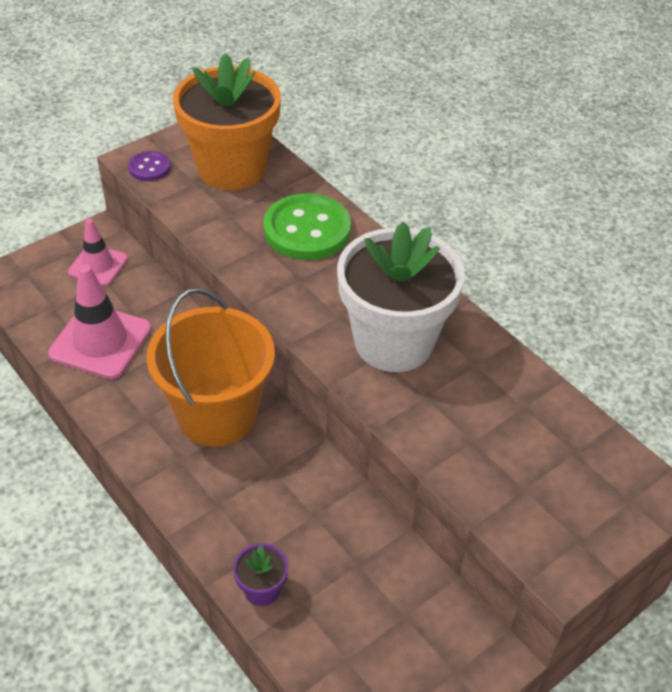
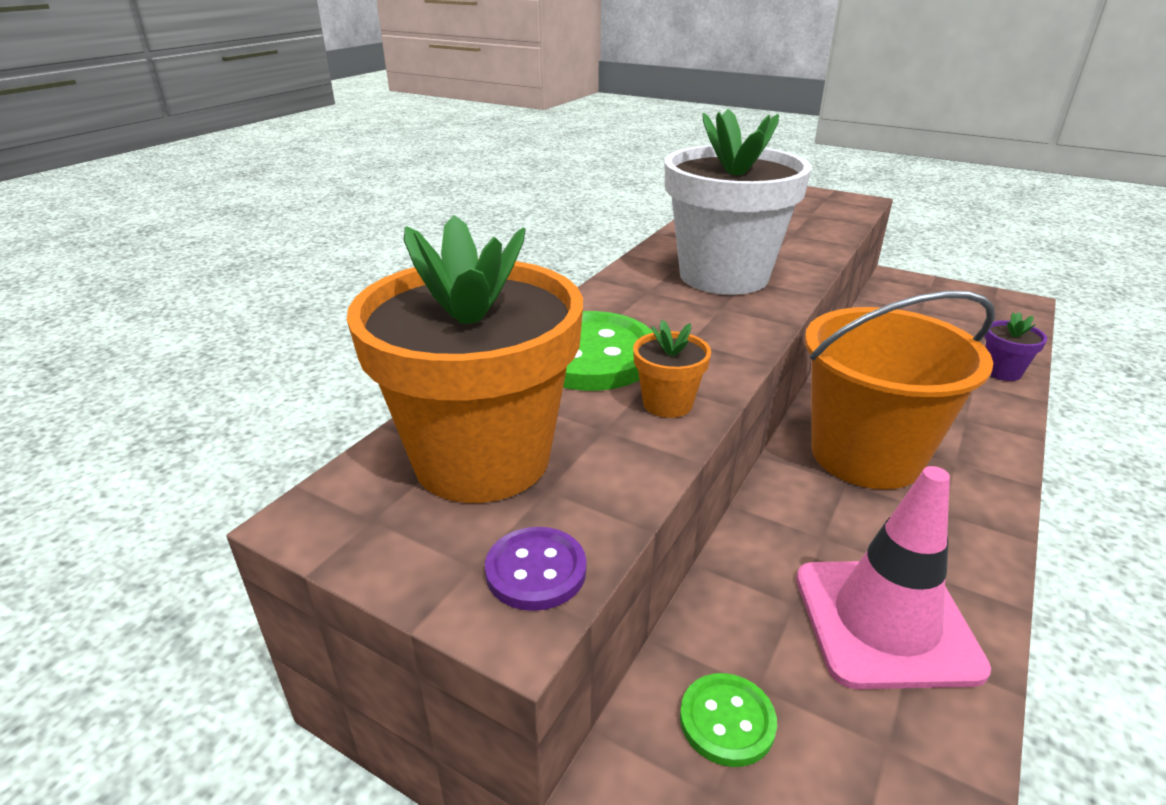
camera: 110 degrees left, 15 degrees down
(98, 265) = (727, 721): pink traffic cone -> green button
(235, 243) = (667, 403): none -> orange flower pot

